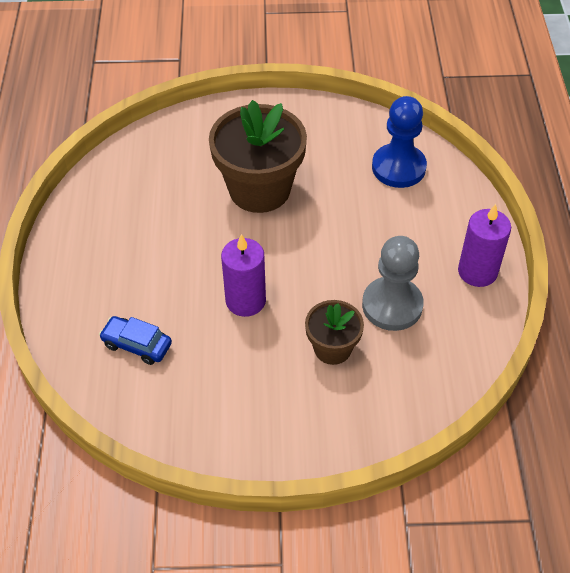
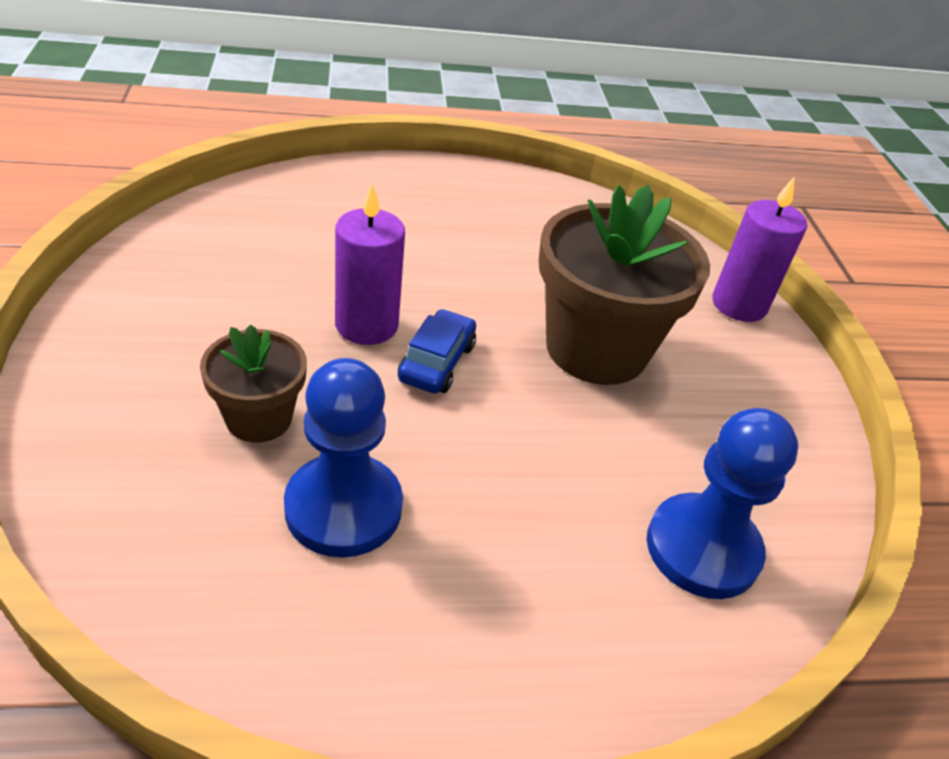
camera: 80 degrees right, 10 degrees down
(137, 345) = (299, 228): blue car -> blue car (437, 362)
(392, 305) = (343, 508): grey pawn -> blue pawn
(477, 271) = (427, 673): purple candle -> purple candle (739, 305)

